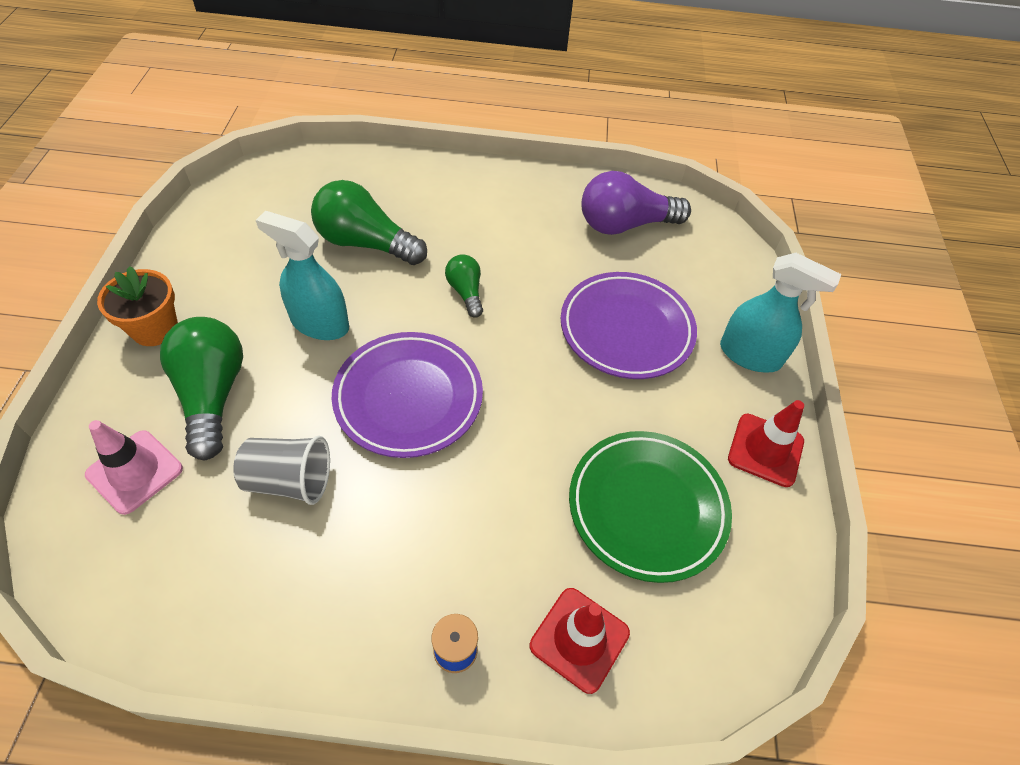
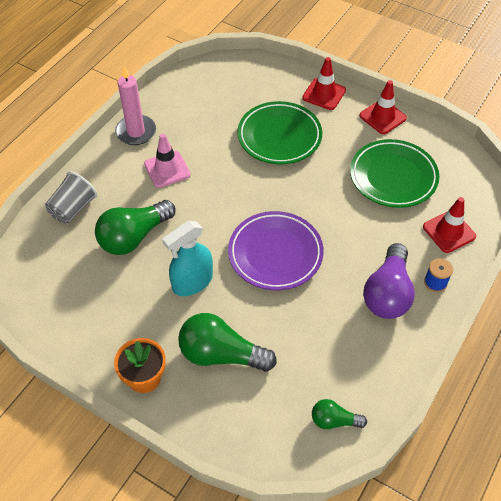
camera: 60 degrees left, 0 degrees up
(135, 472) = (261, 408): pink traffic cone -> pink traffic cone (167, 169)
(289, 480) = (305, 328): grey cup -> grey cup (73, 208)
(466, 292) = (209, 199): green light bulb -> green light bulb (334, 420)
(531, 186) = (136, 132): none -> pink candle
(625, 224) = (199, 102): purple light bulb -> purple light bulb (387, 293)
(626, 329) = (279, 136): purple plate -> green plate
(750, 355) = (324, 94): turquoise spray bottle -> red traffic cone

